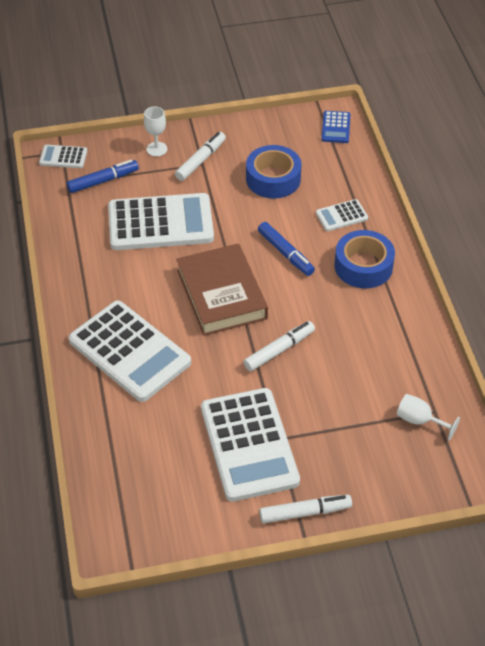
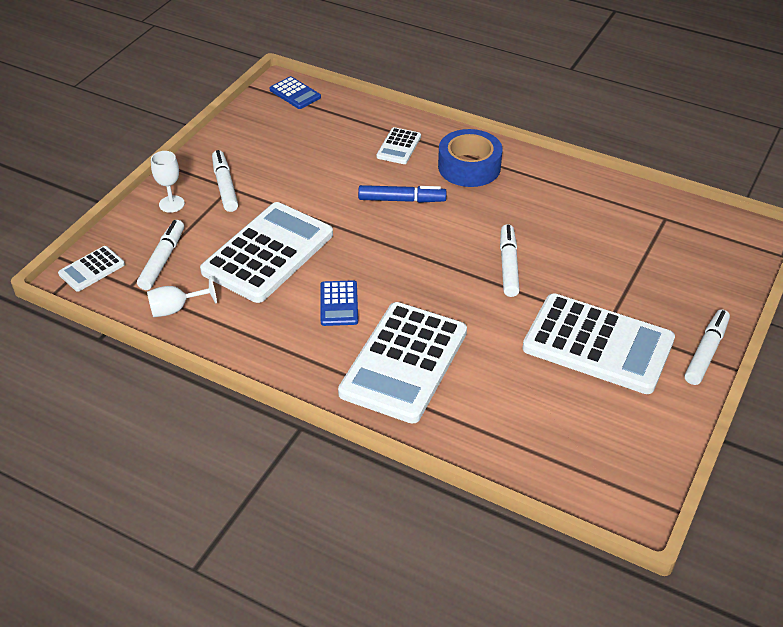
camera: 50 degrees left, 5 degrees down
(103, 181) = (162, 260): blue marker -> white marker
(129, 352) = (403, 362): white calculator -> white calculator turned 120 degrees clockwise
(150, 287) = (339, 304): none -> blue calculator
(221, 294) = (403, 264): brown book -> none
(273, 179) = (306, 158): blue tape -> none
(419, 420) = (667, 231): white goblet -> white goblet (175, 309)

